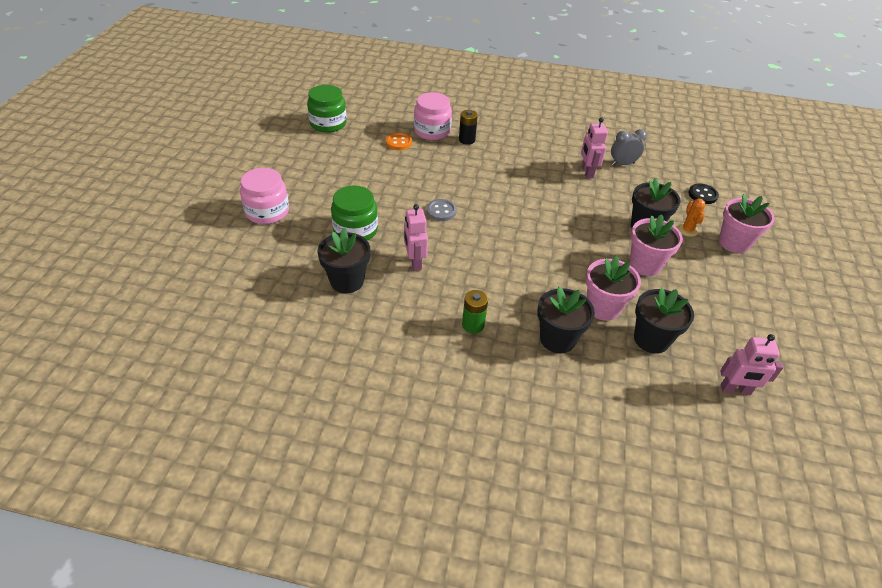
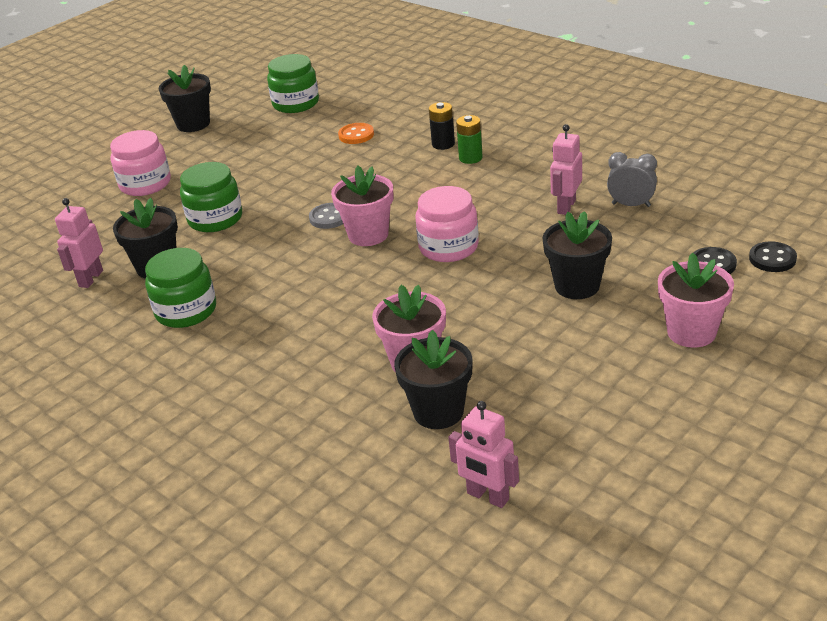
camera: 35 degrees right, 10 degrees down
(406, 312) = (186, 311): none -> green jar
(414, 262) = (245, 264): pink robot -> pink robot (90, 279)
(432, 131) = (409, 128): pink jar -> pink jar (448, 247)
(473, 325) = (242, 341): green battery -> green battery (470, 158)
(557, 339) = (322, 380): black flower pot -> black flower pot (193, 124)
(645, 264) = (525, 329): pink flower pot -> pink flower pot (368, 235)
(687, 230) = (636, 302): orange cactus -> none
(728, 184) = (772, 259): none -> black button

